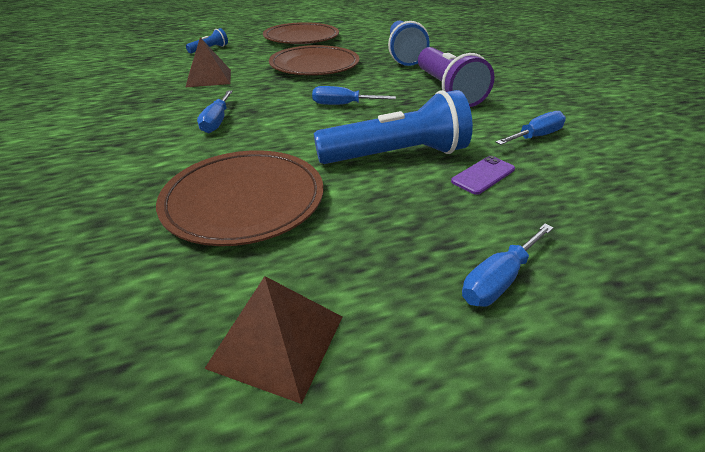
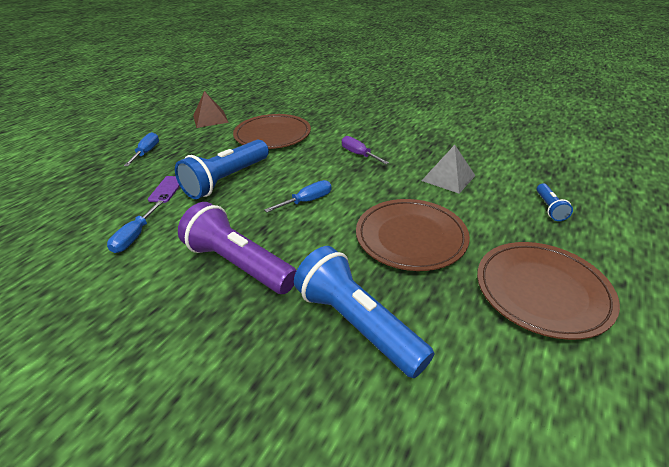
camera: 140 degrees right, 0 degrees up
(209, 78) = (448, 178): brown pyramid -> grey pyramid
(217, 121) = (359, 154): blue screwdriver -> purple screwdriver

